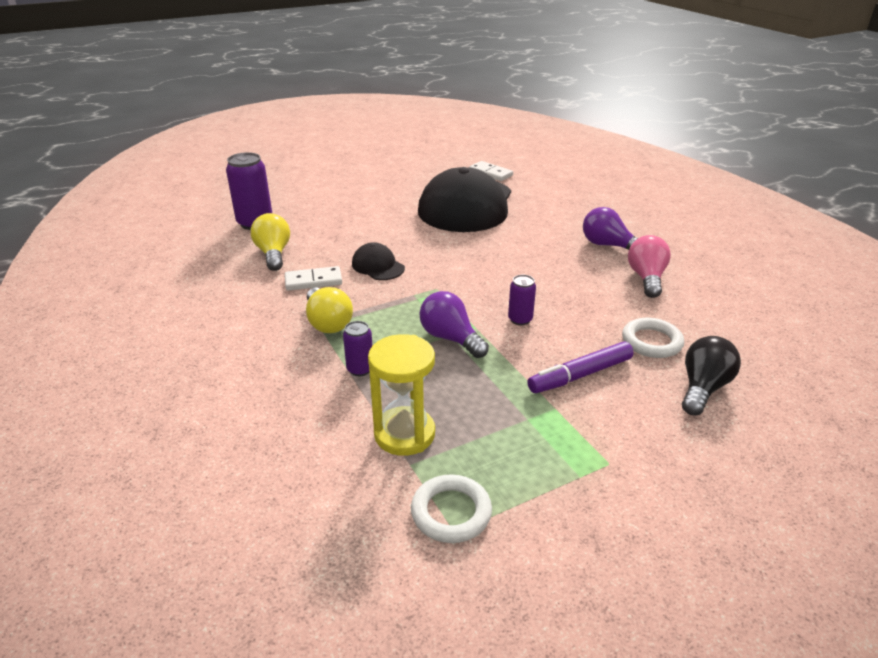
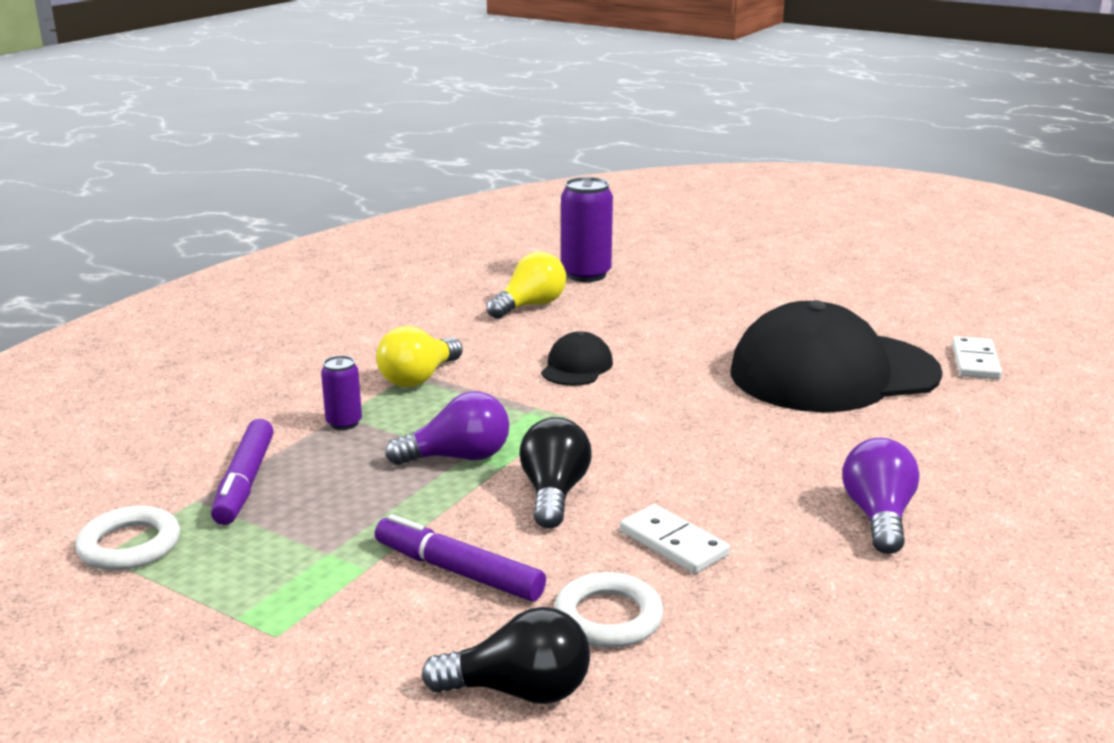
camera: 60 degrees right, 10 degrees down
(313, 281) = (497, 343): white domino -> white domino (673, 543)
(404, 434) = (245, 482): yellow hourglass -> purple marker
(450, 338) = (458, 457): purple light bulb -> purple light bulb turned 60 degrees clockwise
(520, 319) = (554, 493): purple can -> black light bulb
(646, 278) = (811, 576): pink light bulb -> none

